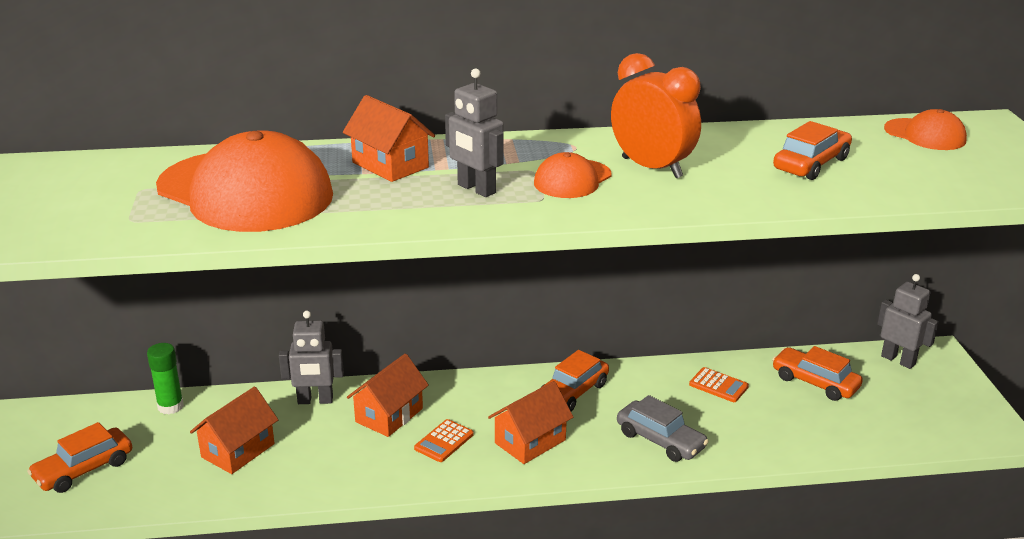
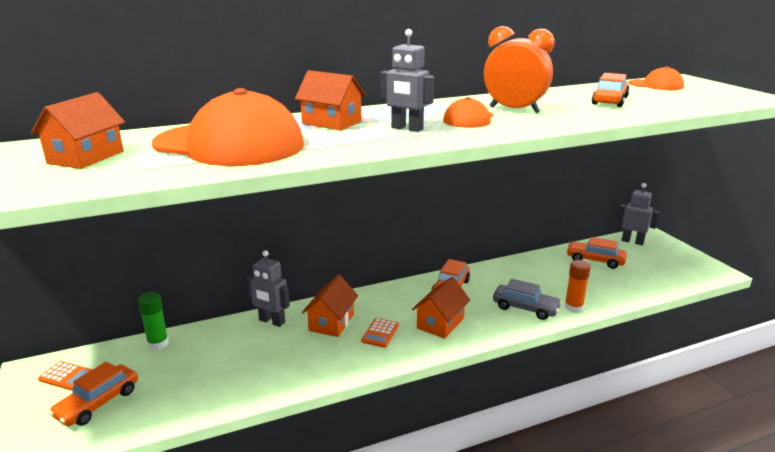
camera: 15 degrees left, 5 degrees down
(238, 450) = (226, 366): orange house -> orange house (86, 157)
(315, 400) = (272, 321): grey robot -> grey robot turned 45 degrees clockwise
(718, 386) = (539, 270): orange calculator -> orange calculator (67, 376)
(731, 451) = (573, 307): none -> orange glue stick

